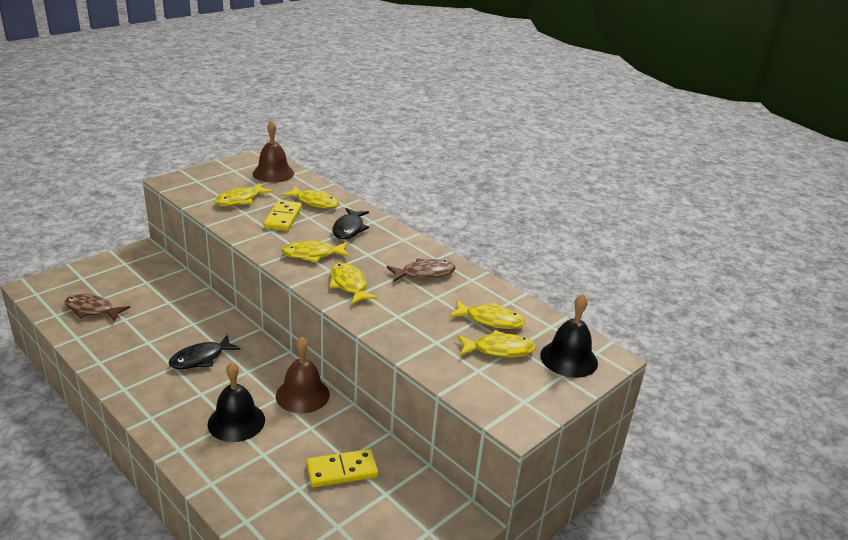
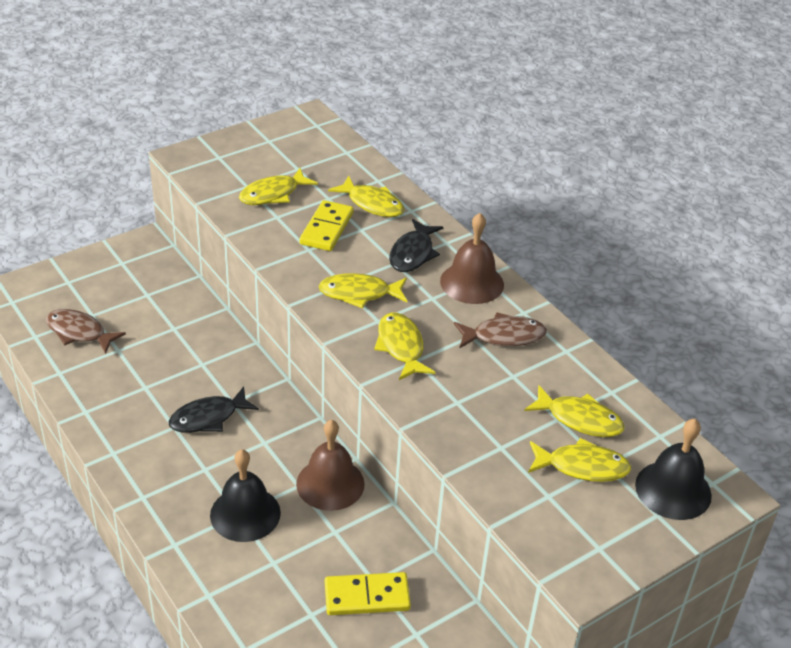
camera: 10 degrees right, 10 degrees up
(273, 173) = (321, 149): brown bell -> brown bell (472, 283)

